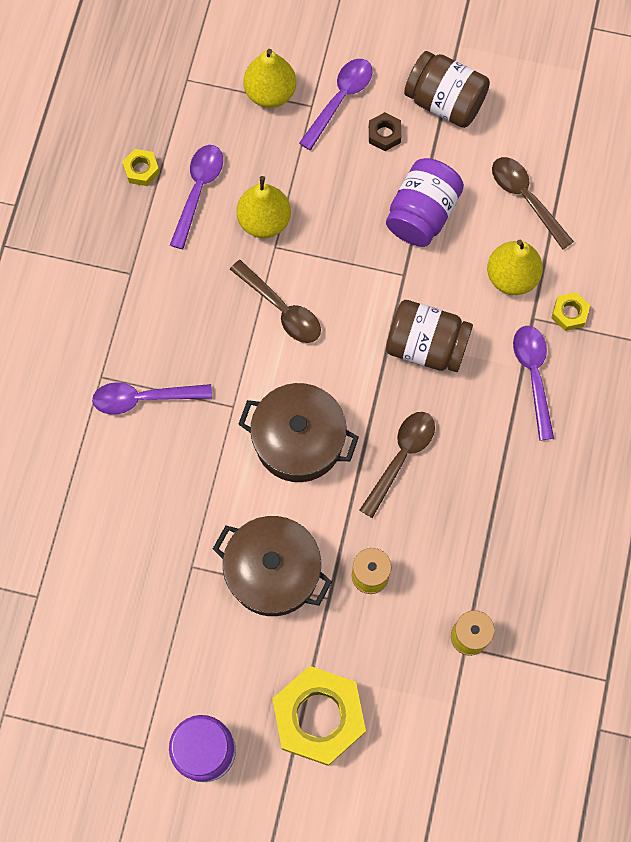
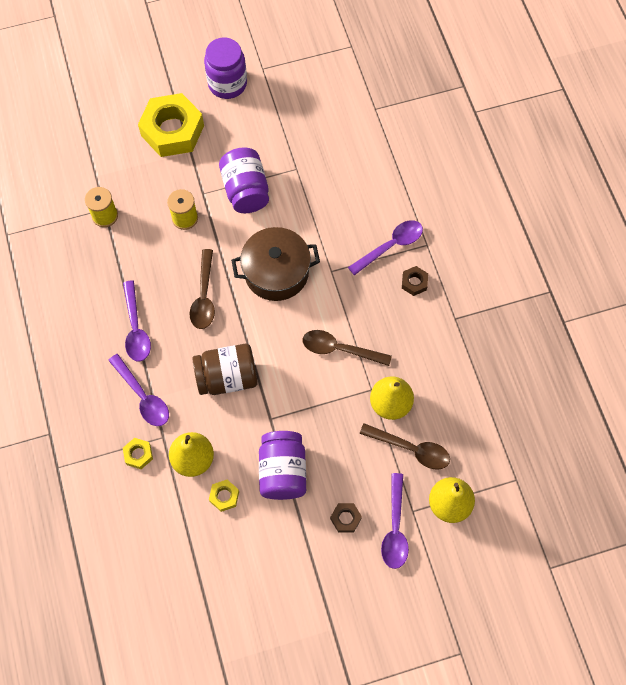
camera: 150 degrees right, 5 degrees down
(141, 170) = (499, 393): yellow nut -> yellow nut (224, 496)
(147, 339) = (414, 283): none -> brown nut
(198, 191) = (450, 399): purple spoon -> purple spoon (136, 328)
(273, 571) = (245, 190): brown pot -> purple jar
(445, 102) = (315, 572): brown jar -> none
(526, 199) = (213, 526): brown spoon -> brown spoon (411, 449)

